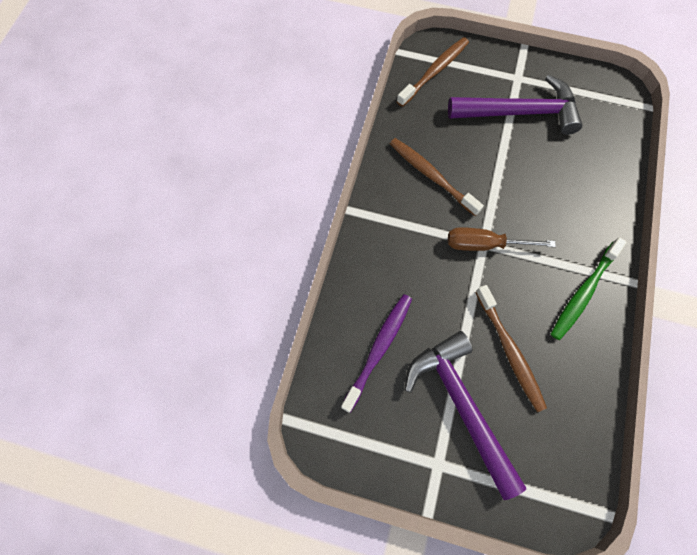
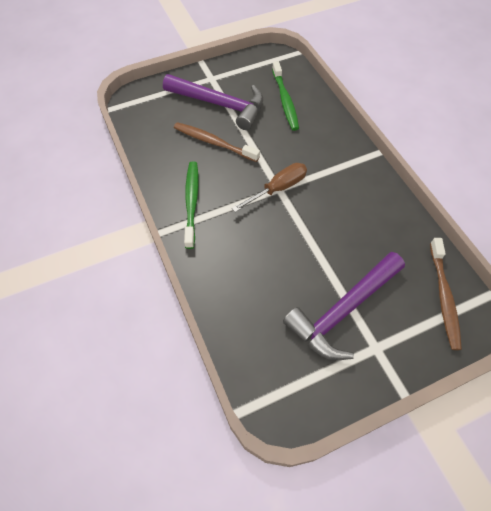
camera: 140 degrees right, 10 degrees down
(379, 349) = (285, 100): purple toothbrush -> green toothbrush
(431, 176) = (354, 208): brown toothbrush -> none

